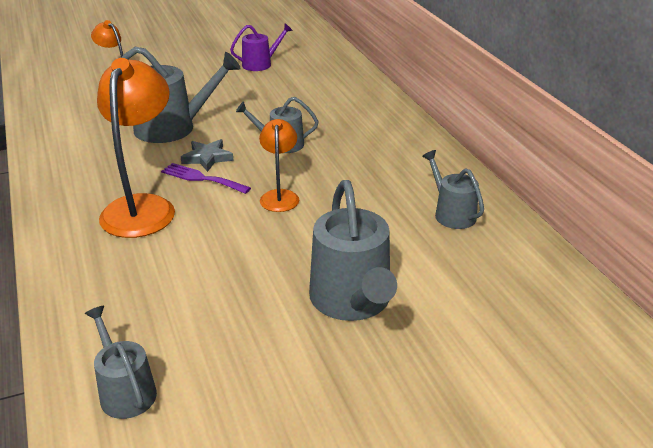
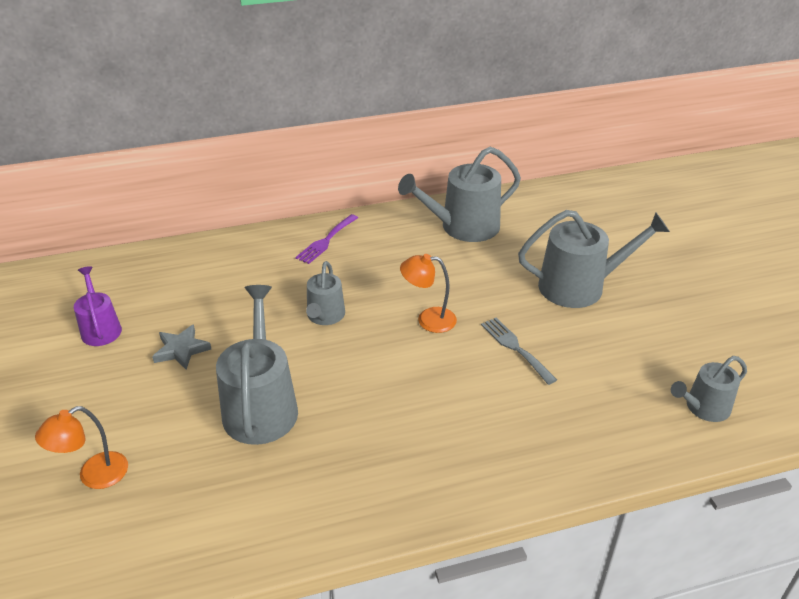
camera: 85 degrees left, 5 degrees up
(142, 207) = (441, 419): orange lamp -> none
(201, 178) = (387, 375): purple fork -> purple fork (326, 241)
(207, 158) = (343, 372): grey star -> grey star (181, 350)
(237, 249) = (515, 347): none -> grey fork
(451, 214) = (463, 227): grey watering can -> grey watering can, size x1.73

